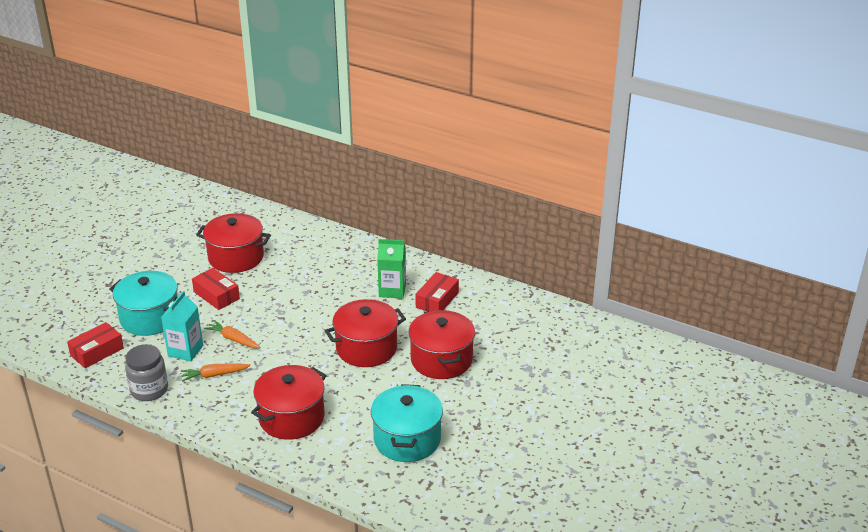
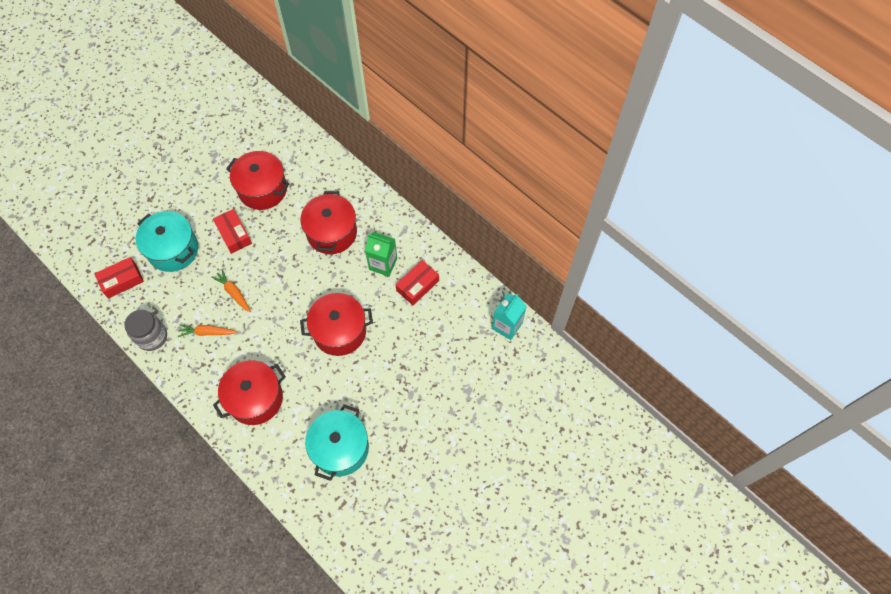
camera: 15 degrees right, 30 degrees up
(185, 351) = (192, 297): turquoise carton -> turquoise carton (507, 325)
(441, 360) = (398, 361): red pot -> red pot (332, 232)

